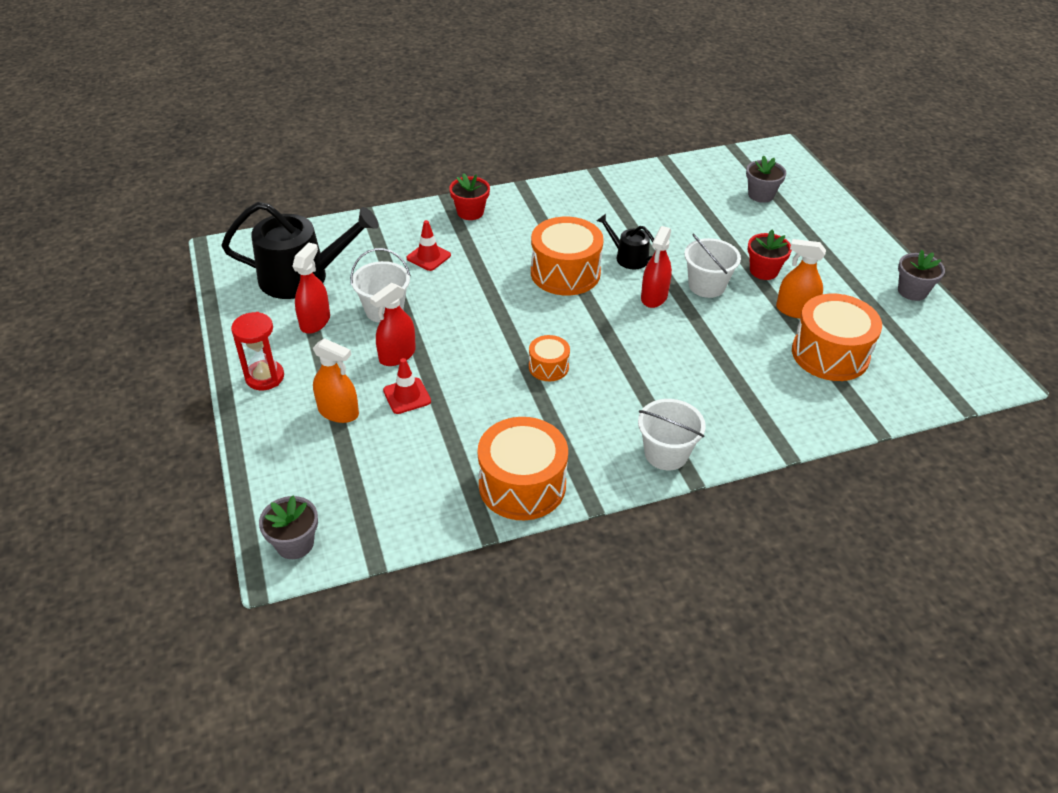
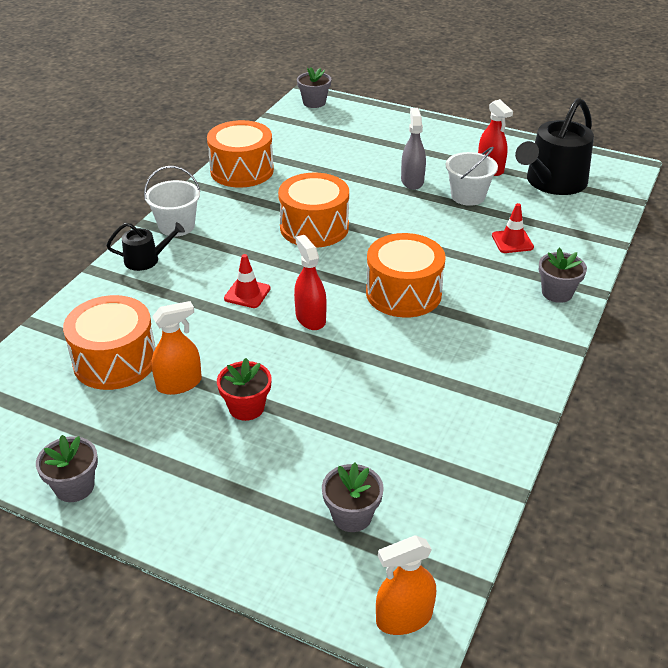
camera: 135 degrees right, 5 degrees down
(265, 377) = (455, 135): red hourglass -> none
(338, 412) = (389, 144): orange spray bottle -> orange spray bottle (404, 618)
(397, 355) = (412, 181): red spray bottle -> grey spray bottle
(407, 396) = (369, 169): red traffic cone -> red traffic cone (247, 293)
(470, 212) = (557, 293): red flower pot -> grey flower pot
(548, 367) = (314, 227): orange drum -> orange drum, size x1.92
(628, 257) = (378, 339): black watering can -> black watering can (146, 259)
(706, 286) = (280, 356): white bucket -> none

